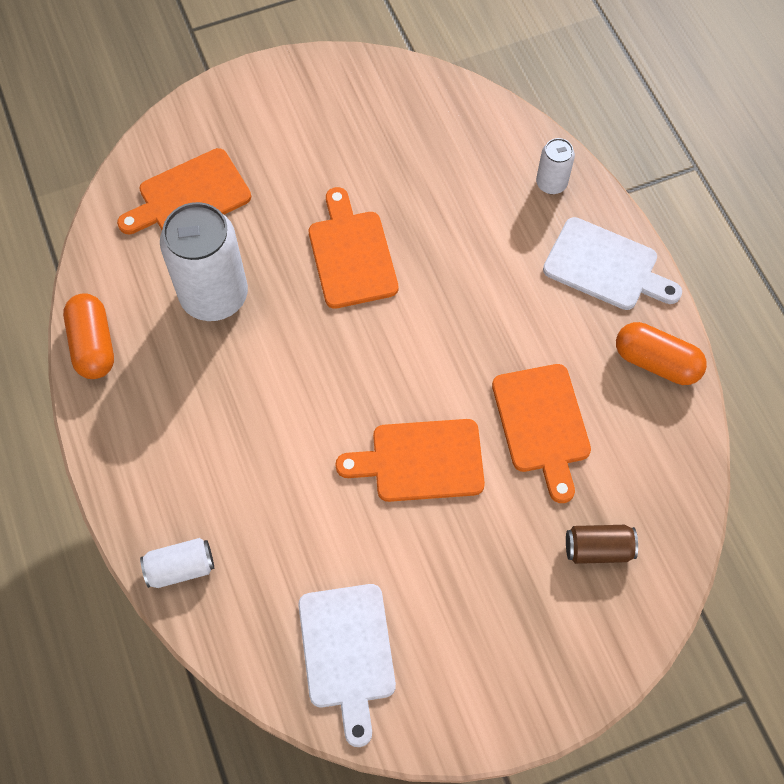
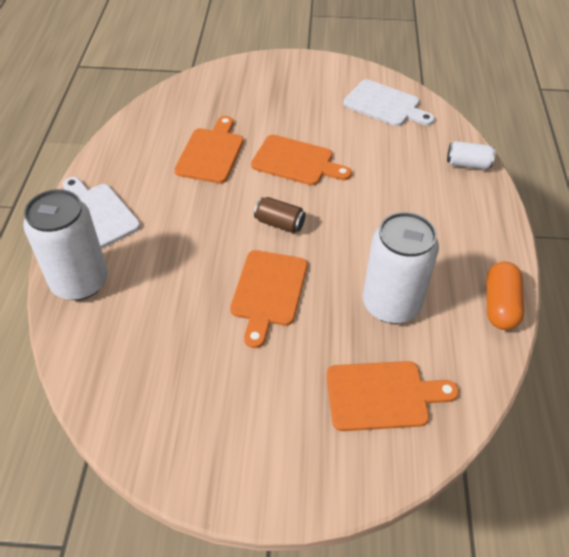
camera: 155 degrees left, 15 degrees down
(347, 652) = (385, 105): white cutting board -> white cutting board turned 105 degrees clockwise
(551, 183) = (80, 282): white can -> white can, size x2.08
(598, 549) = (225, 97): brown can -> brown can (279, 223)
(656, 362) = (117, 156): orange capsule -> none

